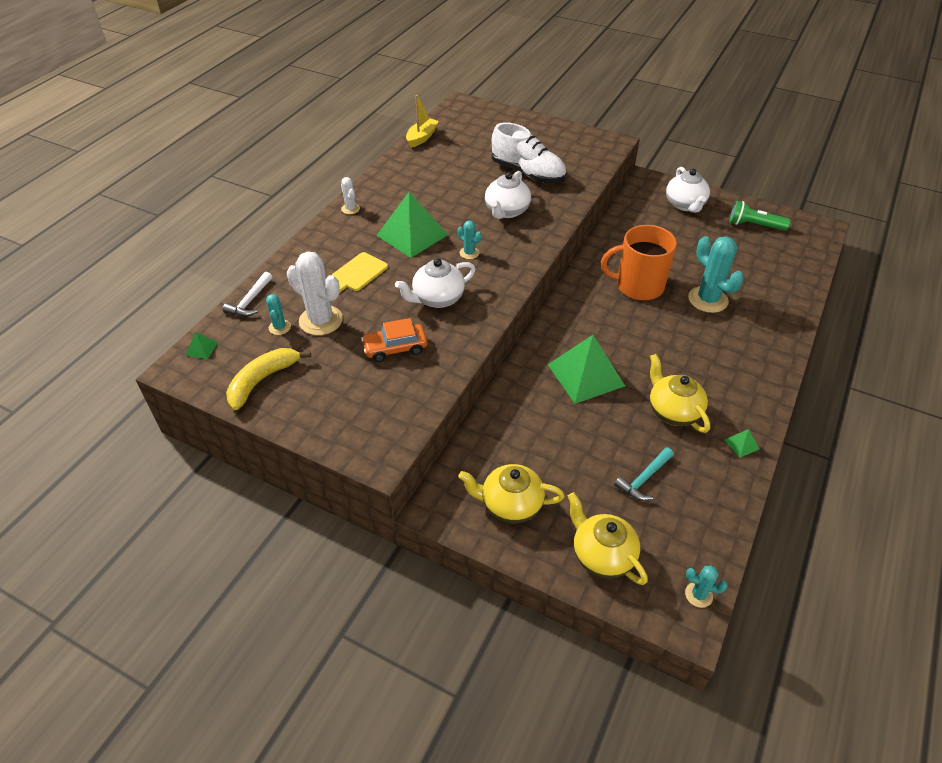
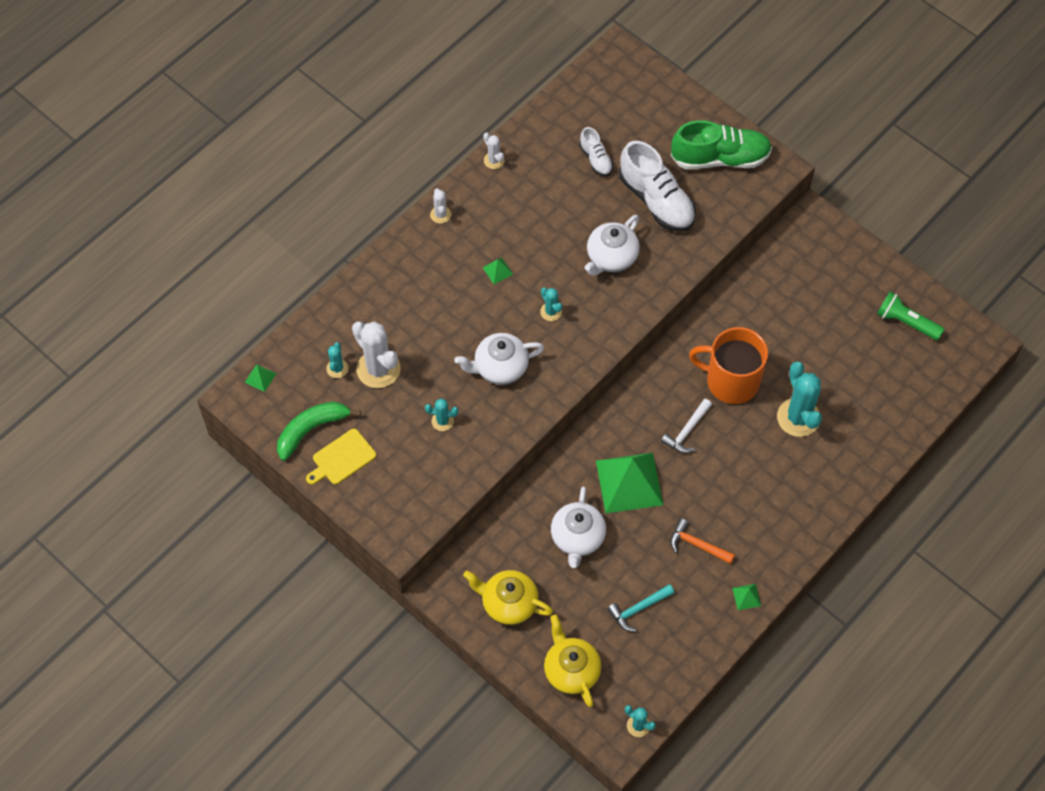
camera: 15 degrees right, 15 degrees up
(250, 301) = (314, 327): white hammer -> white hammer (687, 431)
(262, 380) = (311, 430): yellow banana -> green banana
(358, 273) = (428, 314): yellow cutting board -> yellow cutting board (342, 458)
(386, 171) = (494, 160): none -> white cactus
(395, 348) = (442, 421): orange car -> turquoise cactus
(412, 235) = (497, 271): green pyramid -> green pyramid, size x0.40
(422, 137) = (551, 109): yellow boat -> none
(469, 158) = (596, 159): none -> white shoe
(566, 144) = (720, 158): none -> green shoe
(673, 411) = (697, 545): yellow teapot -> orange hammer
(685, 205) = (840, 271): white teapot -> white teapot (577, 538)

